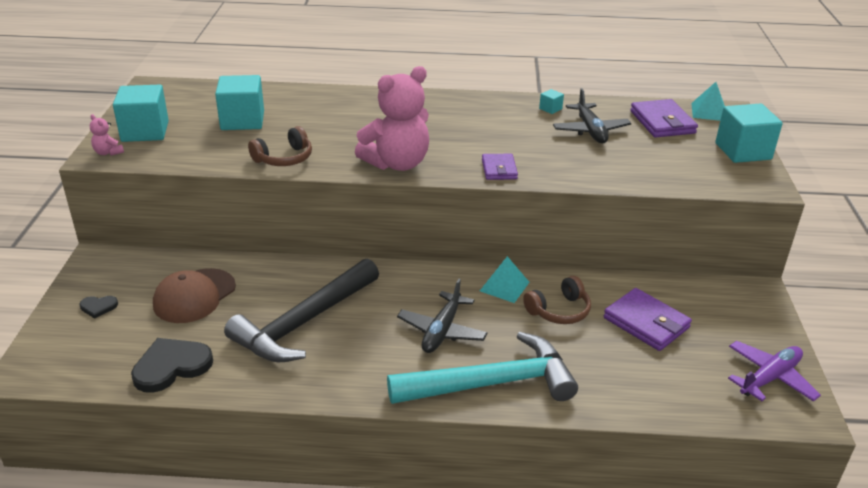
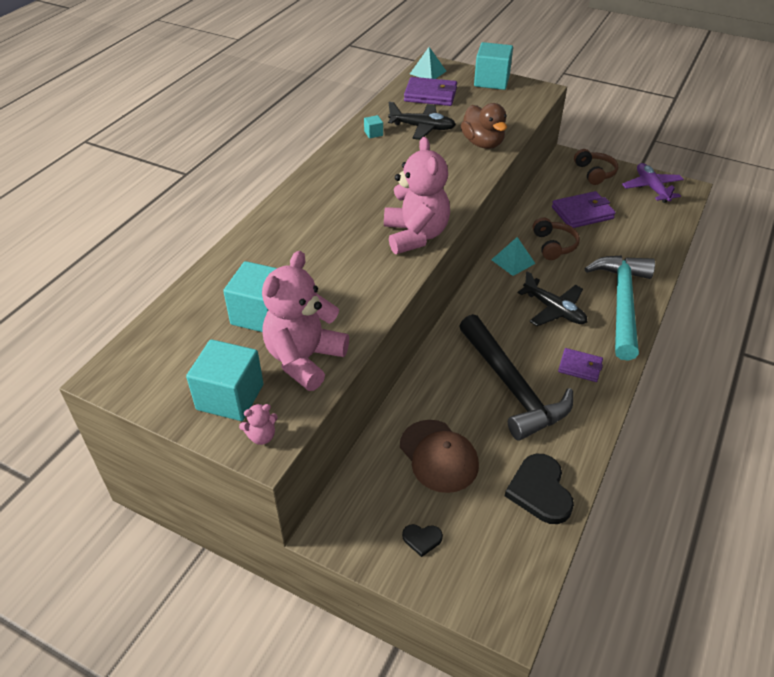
camera: 65 degrees left, 10 degrees up
(98, 307) = (422, 539): black heart -> black heart turned 75 degrees clockwise
(198, 149) = (304, 359): none -> pink teddy bear
(284, 158) = (363, 301): brown headphones -> brown headphones (594, 173)
(499, 169) = (457, 187): purple wallet -> purple wallet (580, 367)
(598, 169) = (483, 143): none -> brown duck

